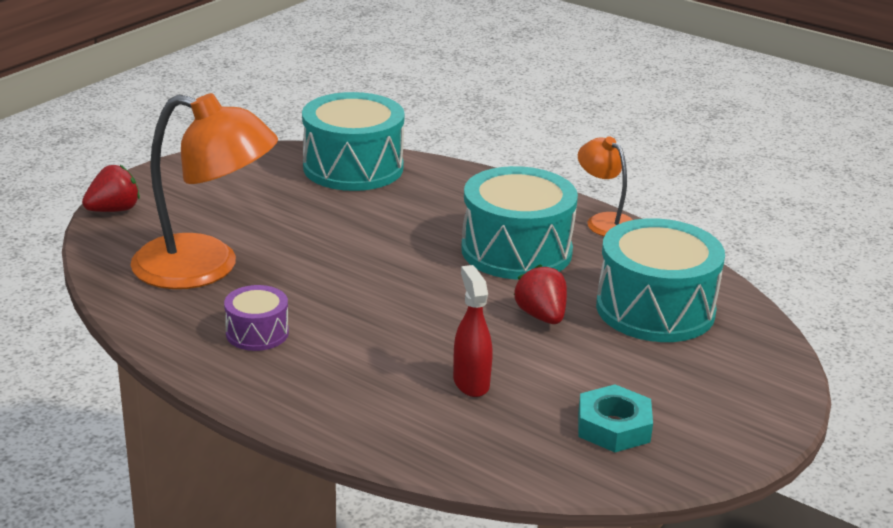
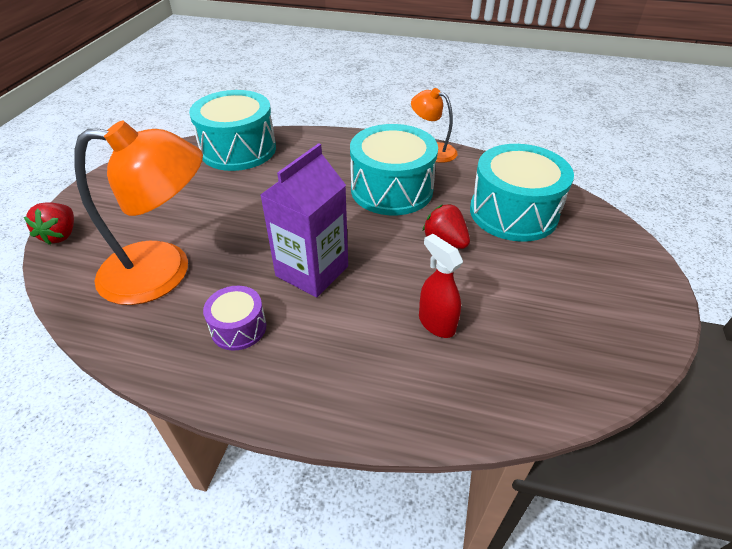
camera: 20 degrees left, 15 degrees up
(114, 210) = (61, 235): red strawberry -> red strawberry turned 150 degrees clockwise
(365, 305) = (312, 271): none -> purple carton
(613, 427) = (564, 331): turquoise nut -> none

